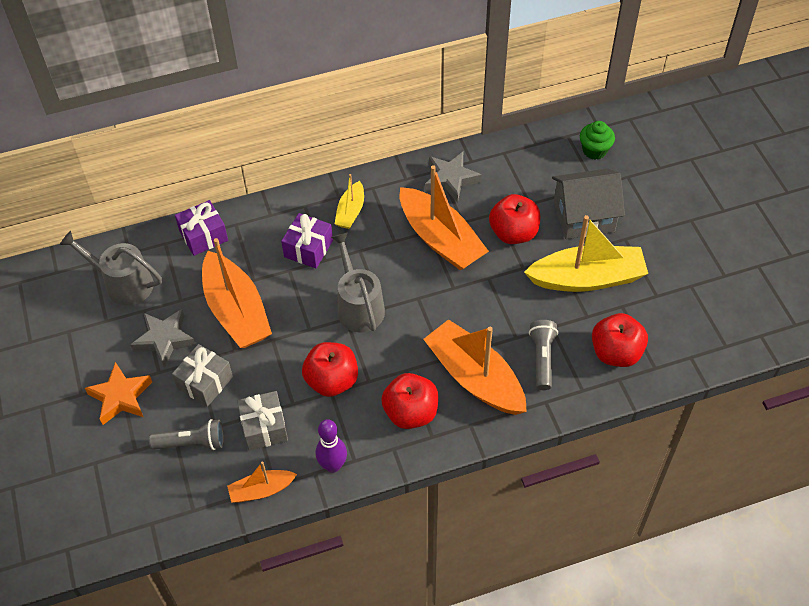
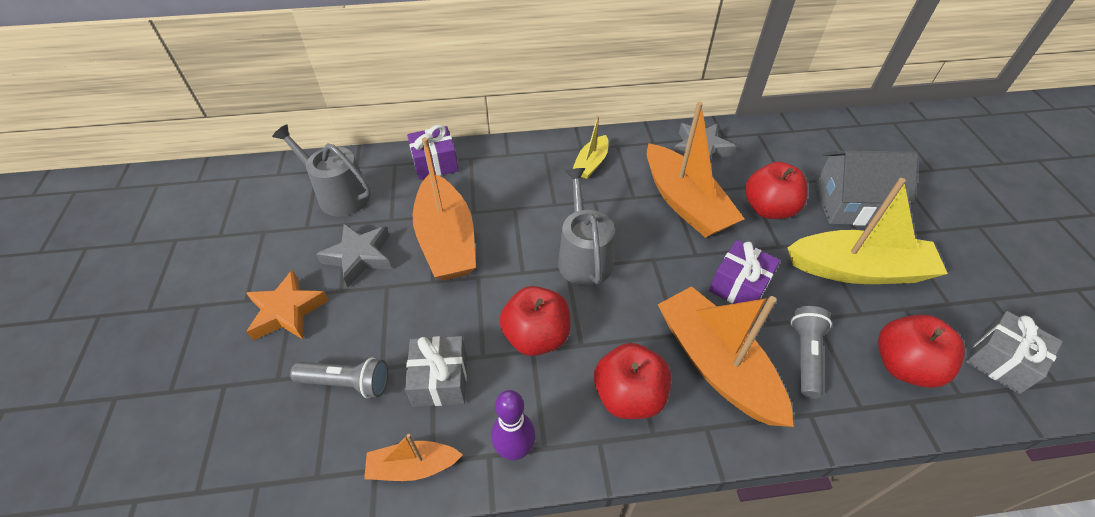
camera: 10 degrees right, 5 degrees down
(205, 382) = (387, 312): grey gift -> grey gift (1000, 361)
(308, 248) = (540, 191): purple gift -> purple gift (739, 286)
(594, 150) = (857, 144): green cupcake -> none

